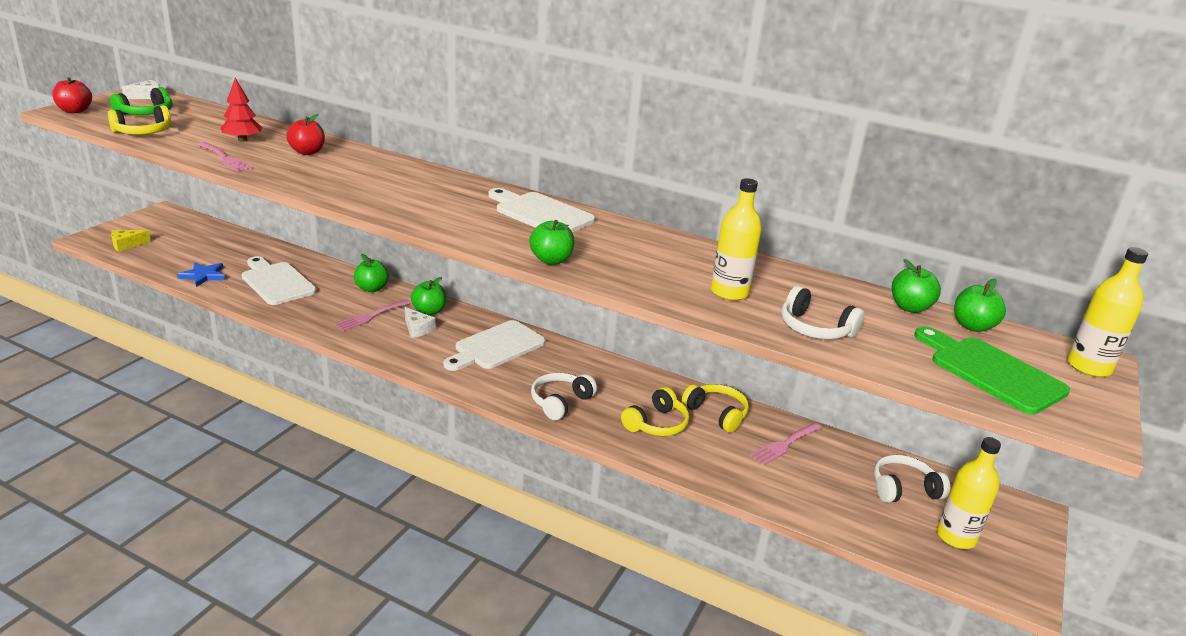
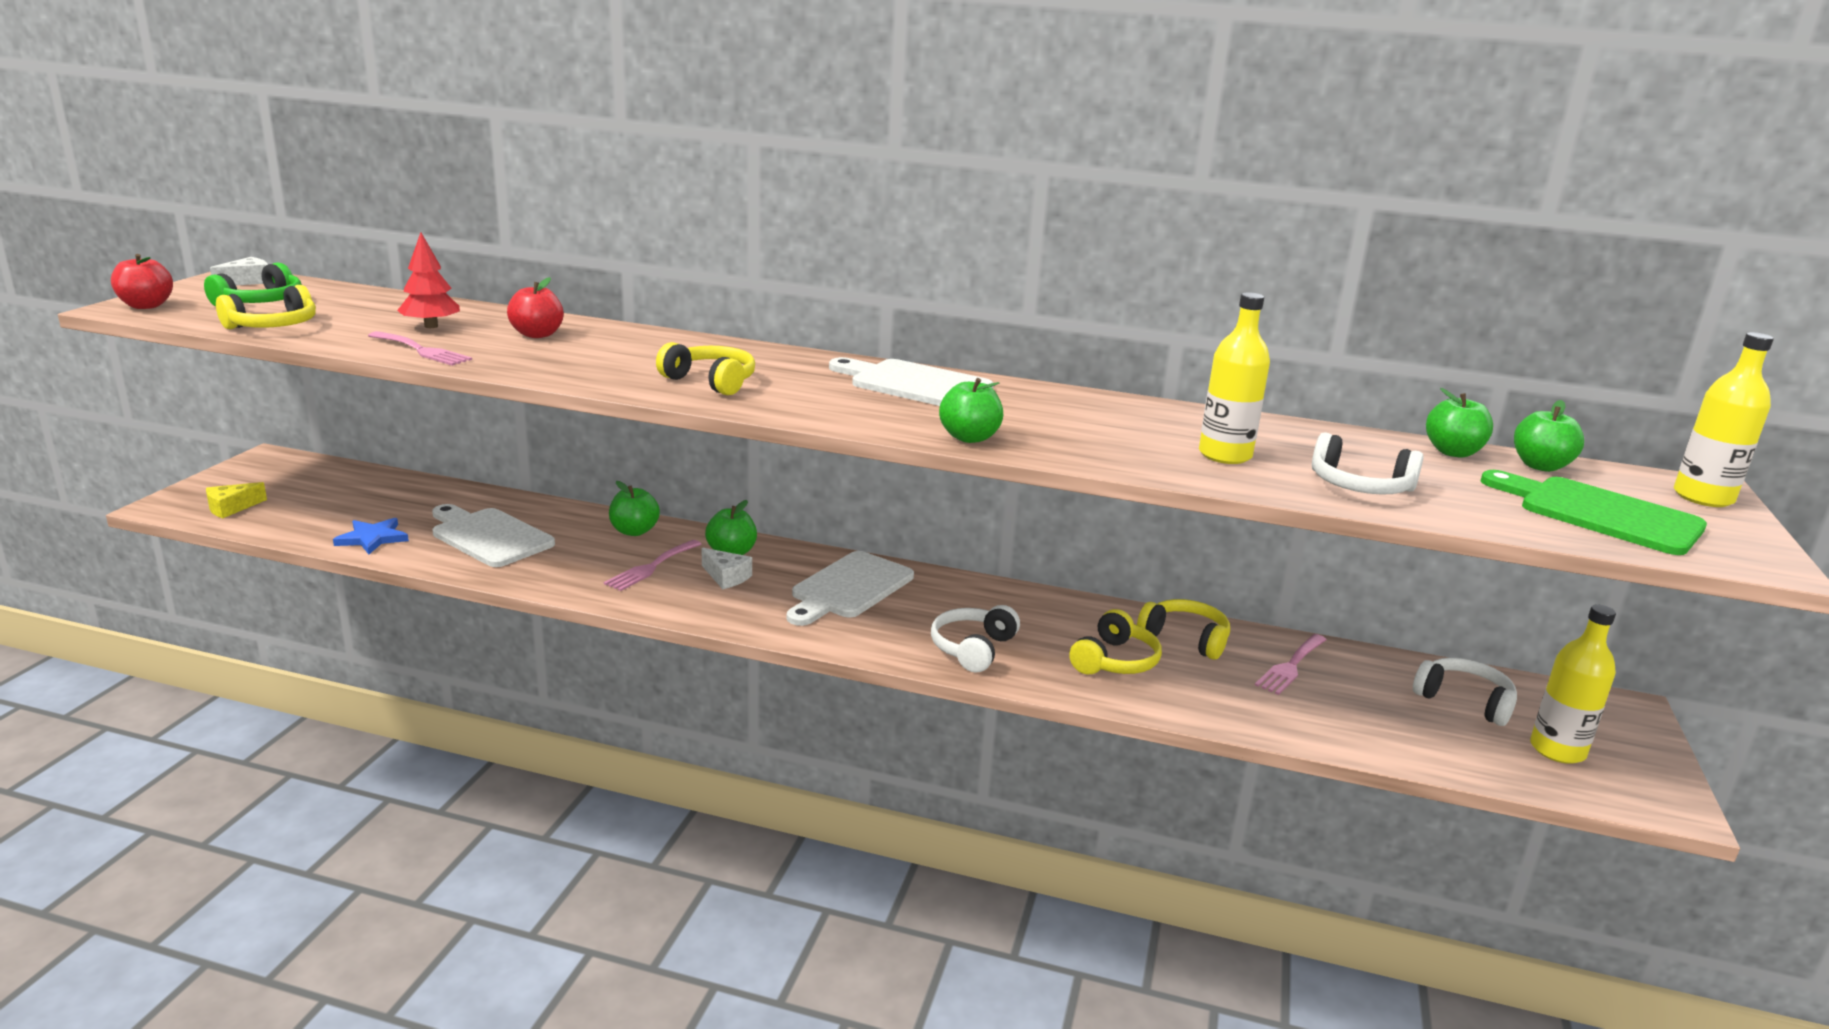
camera: 10 degrees left, 5 degrees down
(400, 199) = (711, 381): none -> yellow headphones
(903, 489) = (1464, 701): white headphones -> white headphones turned 60 degrees clockwise

